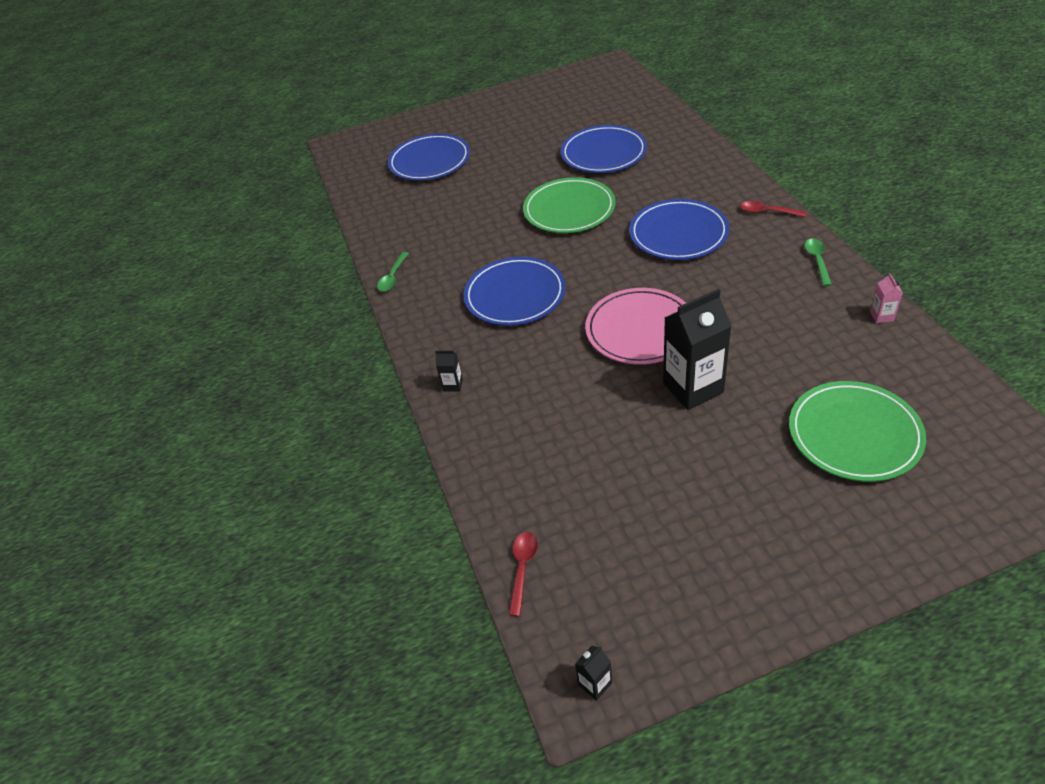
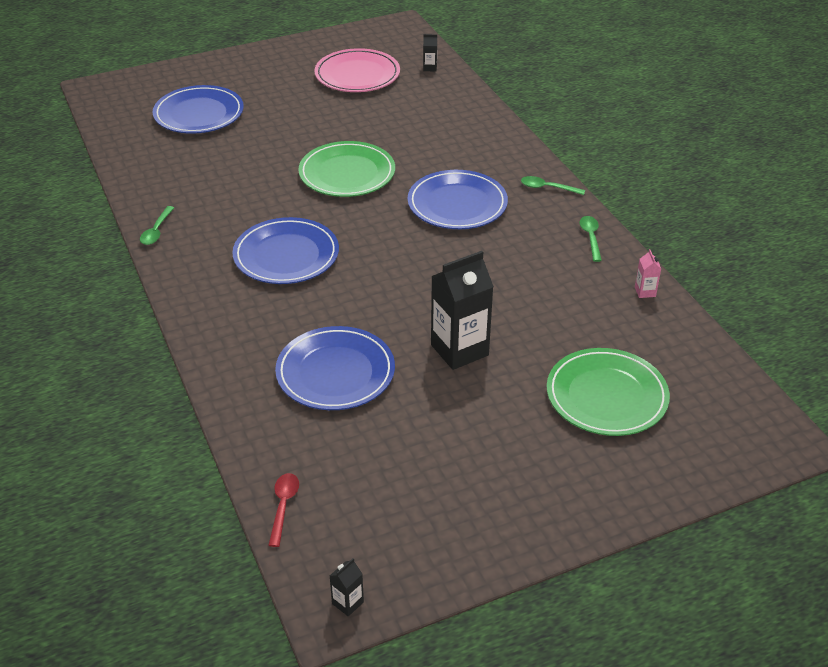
camera: 10 degrees left, 5 degrees down
(453, 385) = (218, 339): black carton -> black carton (430, 68)
(603, 153) = (386, 119): blue plate -> blue plate (335, 372)
(640, 330) = (412, 294): pink plate -> pink plate (357, 75)
(767, 212) = (547, 188): red spoon -> green spoon

